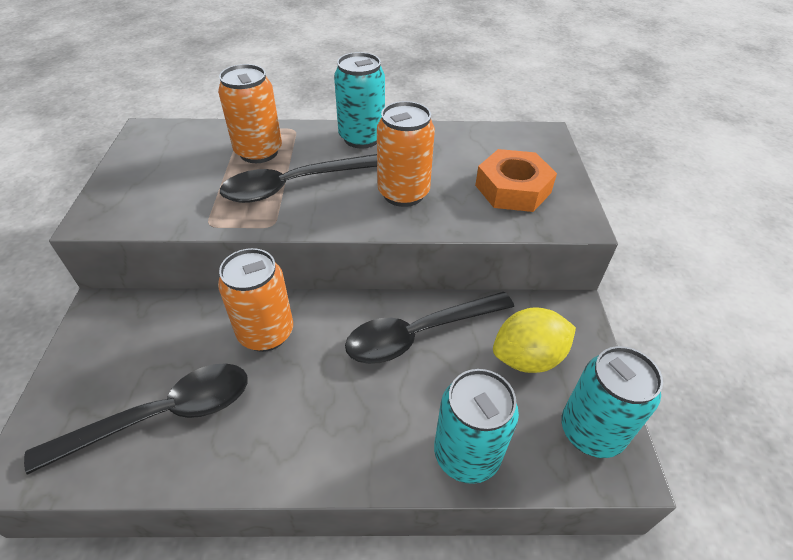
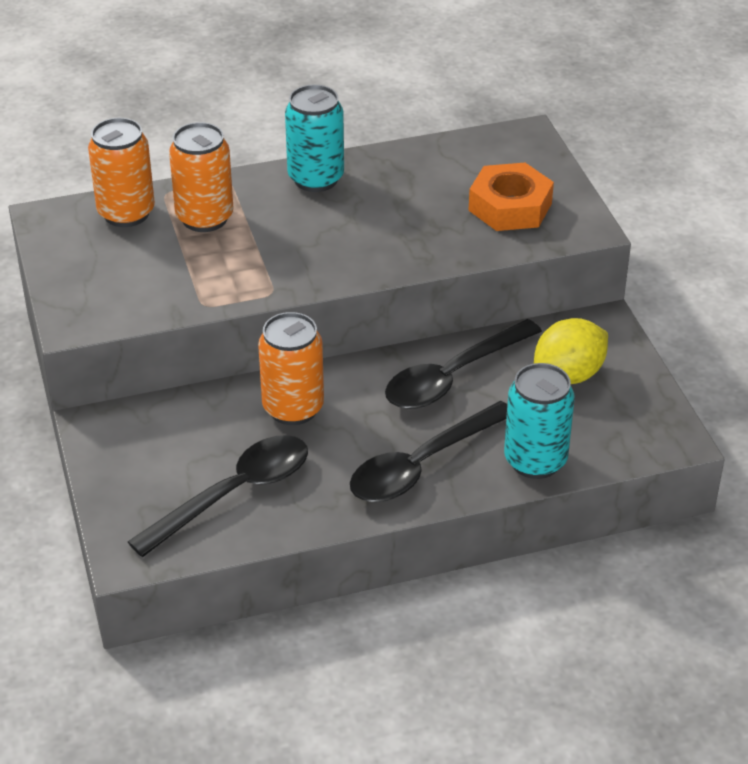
camera: 15 degrees left, 5 degrees down
(294, 185) = (270, 248): black spoon -> black spoon (422, 465)
(403, 193) = (395, 234): orange can -> orange can (126, 213)
(591, 432) = (642, 421): turquoise can -> none

